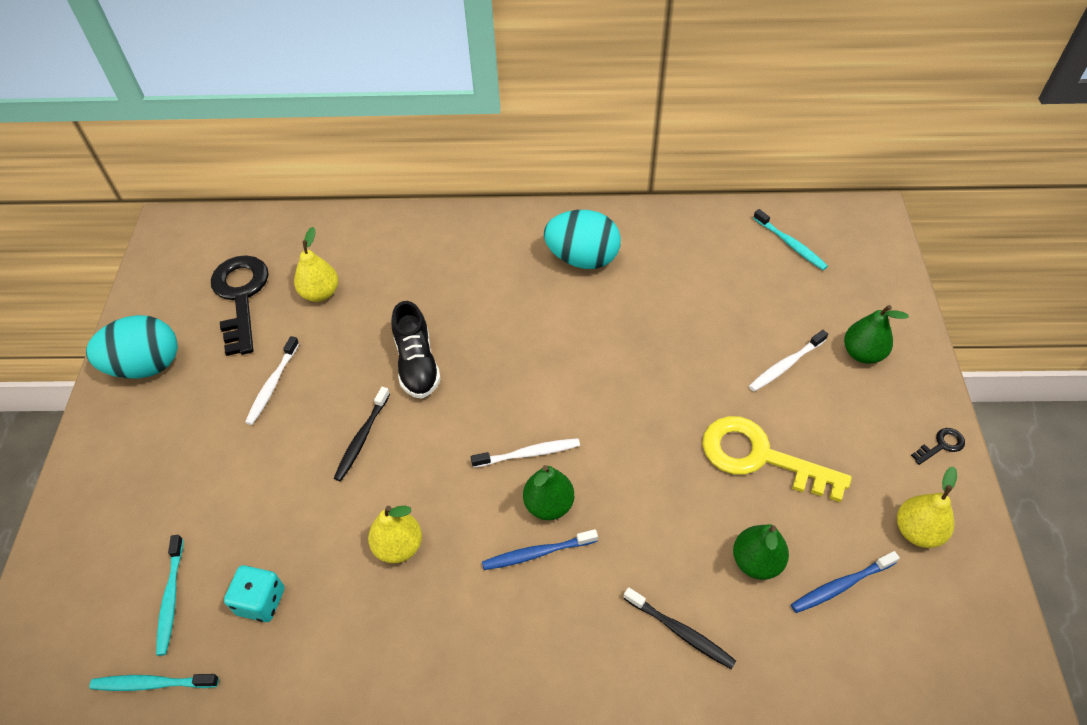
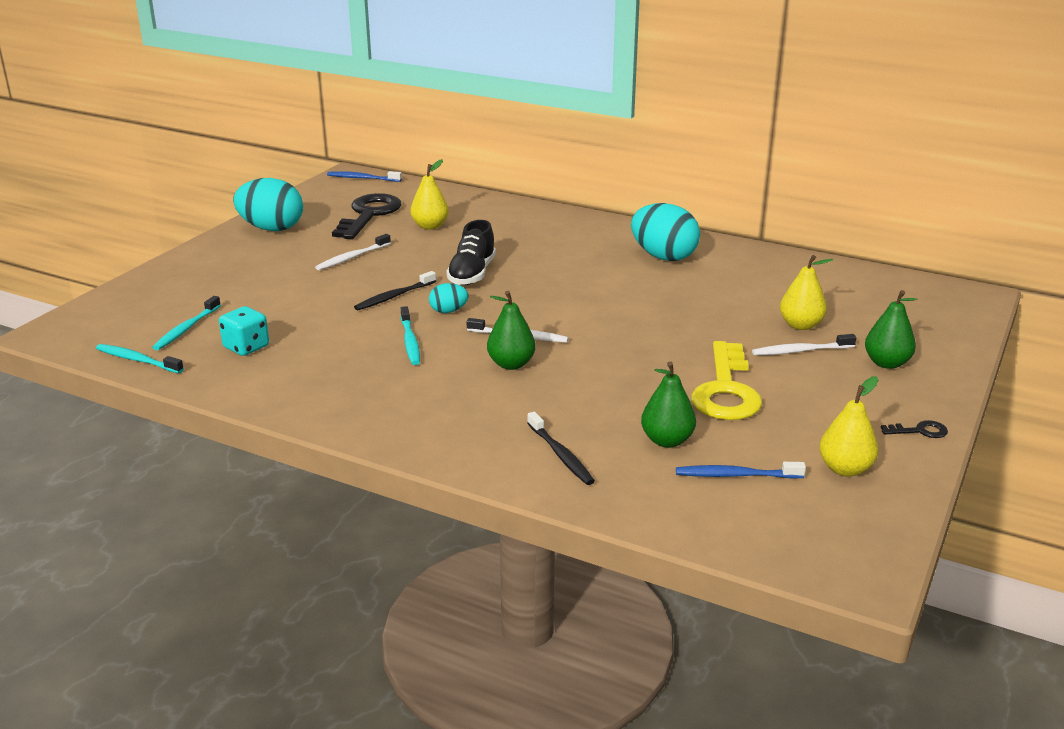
camera: 25 degrees right, 25 degrees down
(398, 546) = (371, 351): yellow pear -> yellow pear (800, 325)
(433, 440) = (448, 311): none -> turquoise egg
(537, 553) = (478, 384): blue toothbrush -> blue toothbrush (362, 178)
(760, 457) = (726, 390): yellow key -> yellow key turned 135 degrees counterclockwise
(790, 244) = (871, 291): turquoise toothbrush -> turquoise toothbrush (410, 341)

